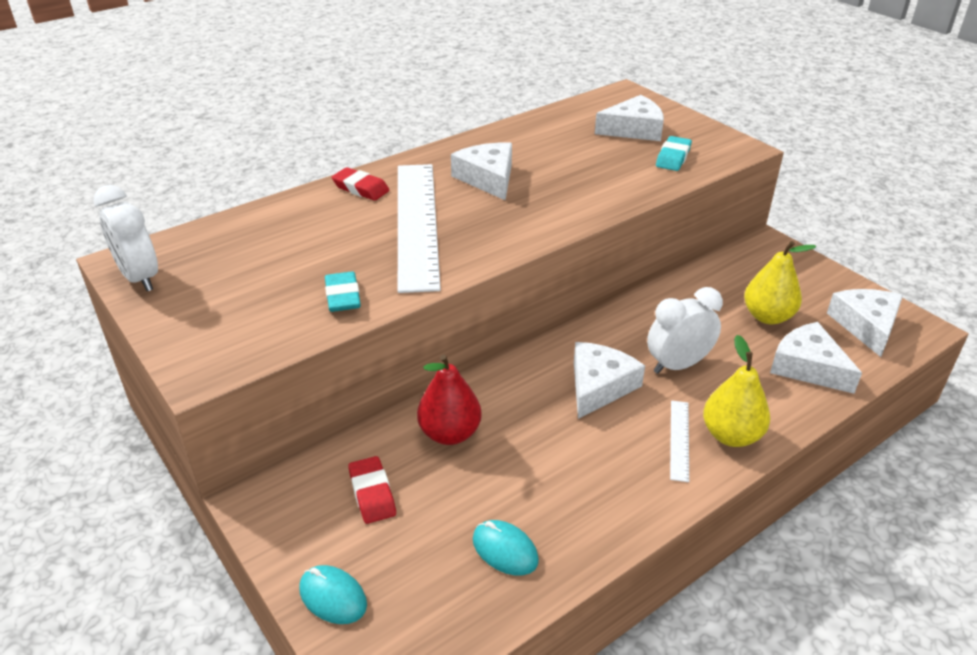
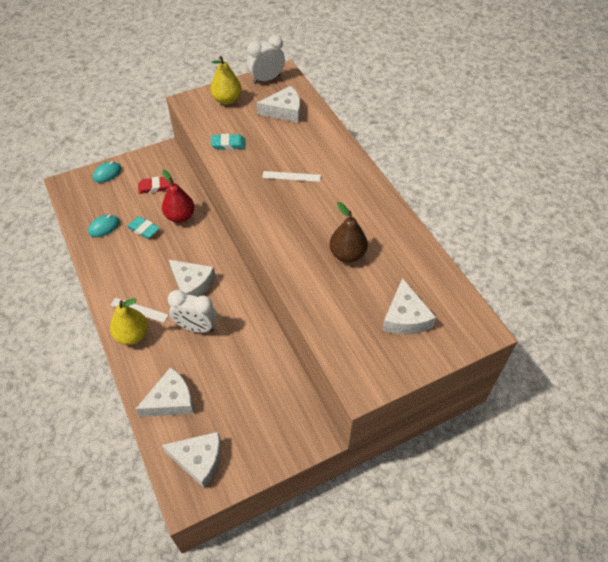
camera: 100 degrees right, 15 degrees up
(361, 188) = (338, 155): red eraser -> none
(417, 223) = (291, 176): white ruler -> white ruler, size x0.41
(488, 178) = (339, 215): white cheese -> white cheese (284, 111)
(557, 168) = (347, 254): none -> brown pear
(673, 157) = (352, 330): turquoise eraser -> turquoise eraser (143, 229)
(678, 365) = (196, 327): white clock -> white clock turned 120 degrees clockwise
(767, 316) = (227, 397): yellow pear -> yellow pear (227, 100)

